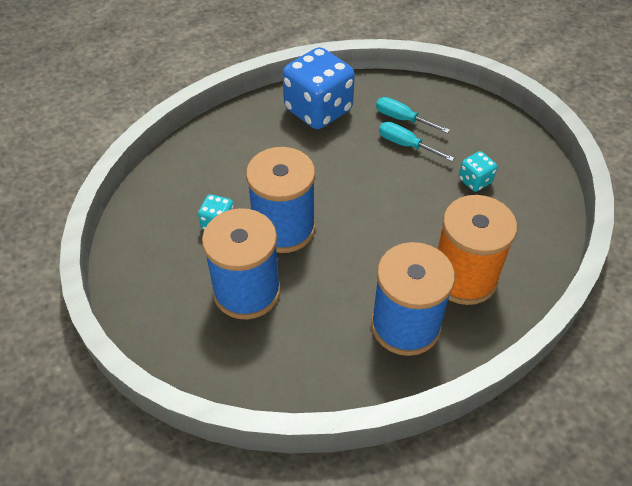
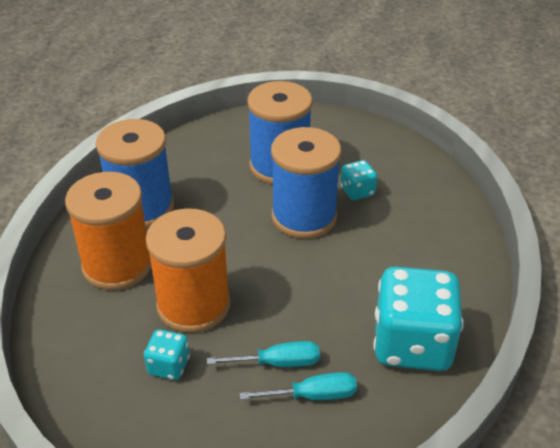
camera: 140 degrees right, 10 degrees down
(318, 110) = (412, 344): blue dice -> turquoise dice
(429, 210) = (193, 305): none -> orange spool

